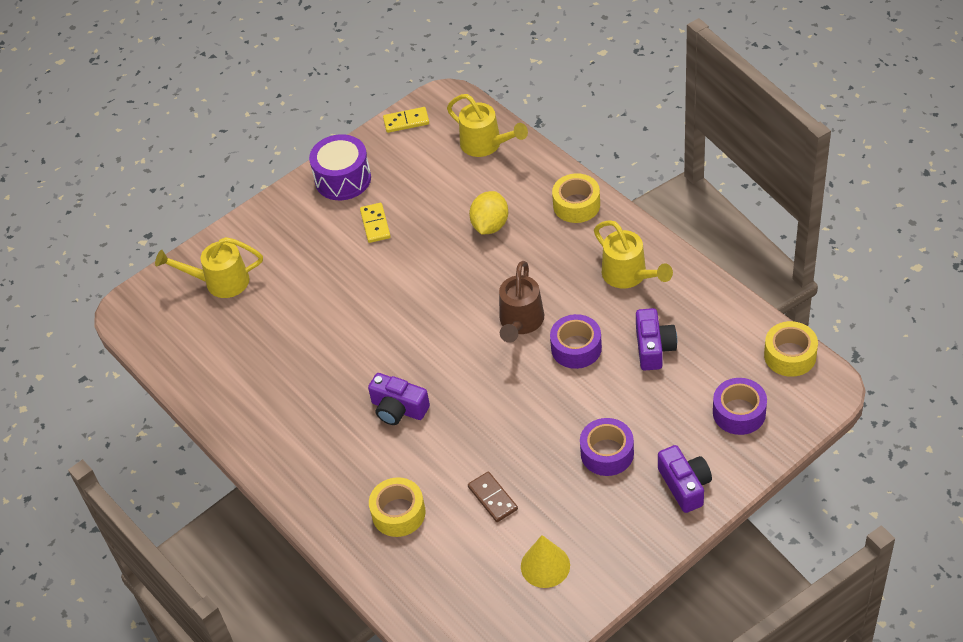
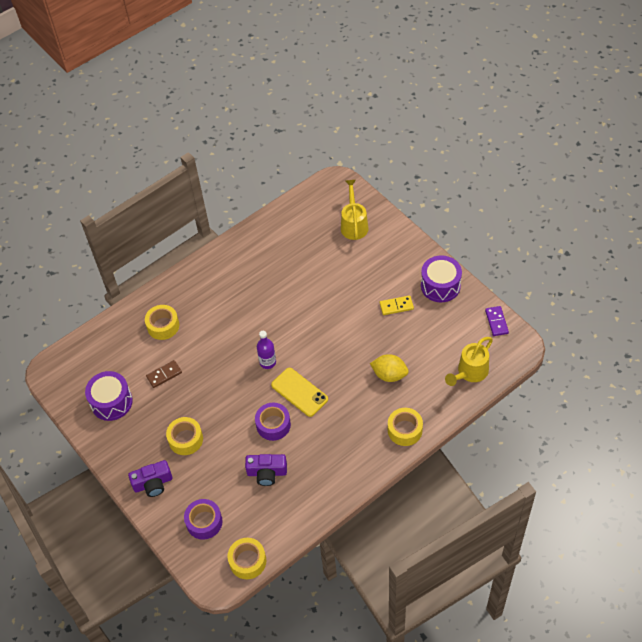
camera: 90 degrees right, 5 degrees up
(398, 409) = (239, 324): purple camera -> none
(406, 121) = (496, 322): yellow domino -> purple domino
(469, 365) = (267, 362): none -> purple bottle
(520, 322) = (299, 392): brown watering can -> yellow phone
(545, 565) = (111, 402): yellow cone -> purple drum
(607, 453) = (185, 439): purple tape -> yellow tape
(629, 275) = (333, 461): yellow watering can -> none

